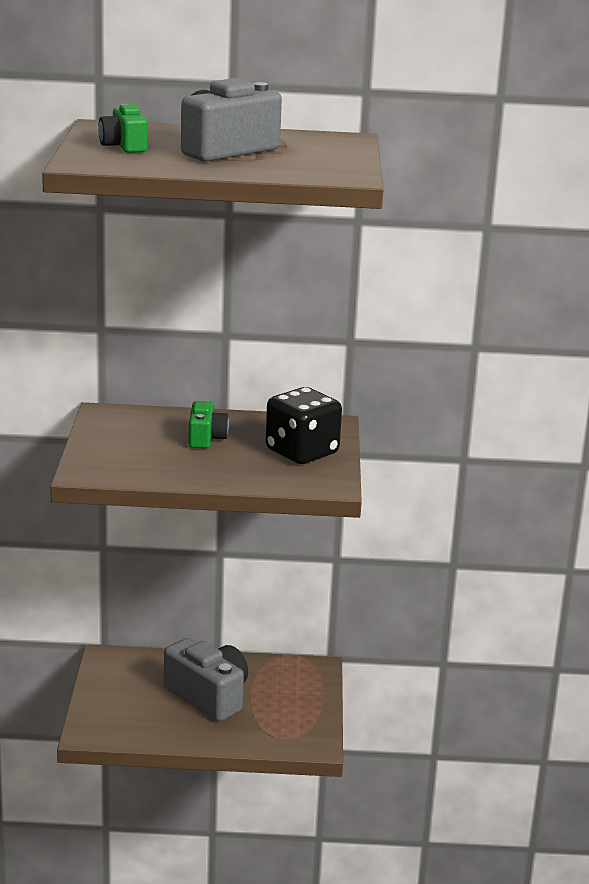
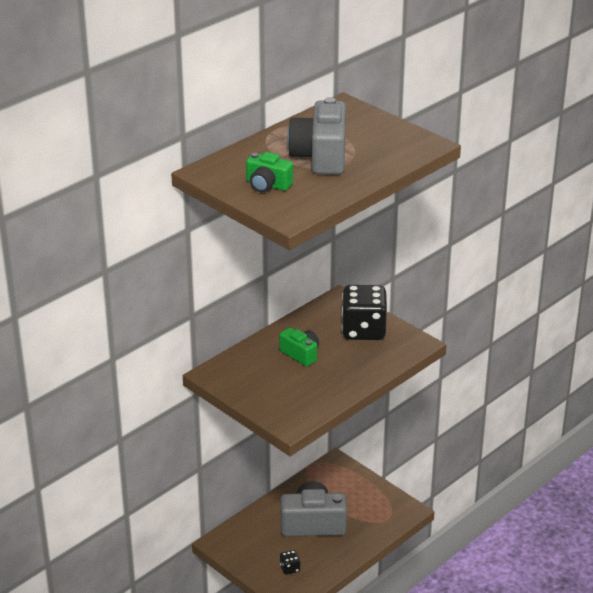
camera: 45 degrees left, 10 degrees up
(125, 714) = (290, 568): none -> black dice

